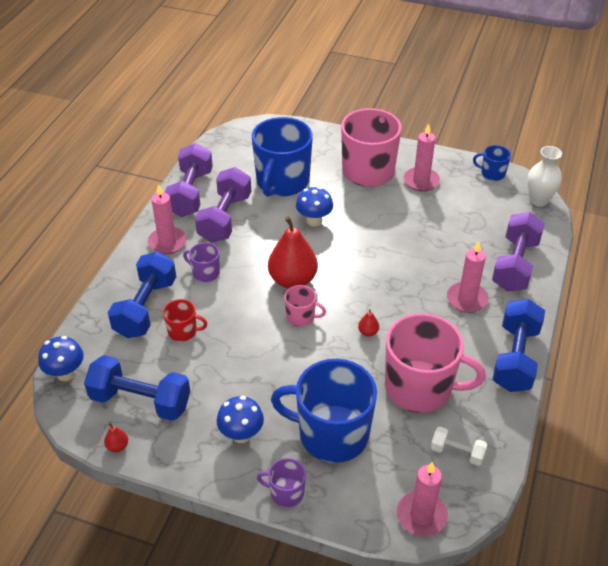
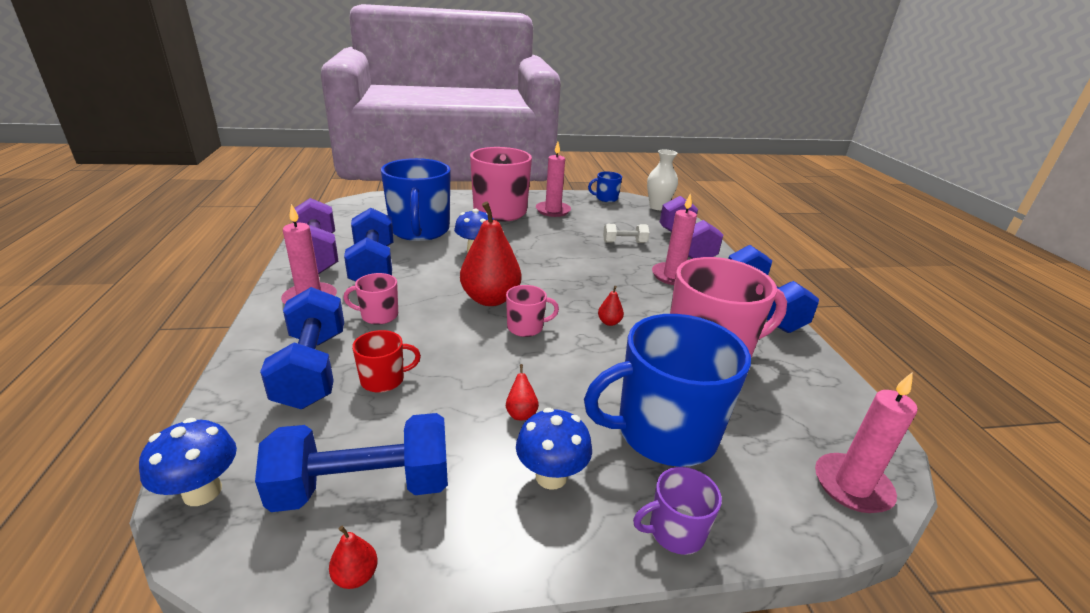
camera: 30 degrees left, 15 degrees down
(205, 273) = (378, 315): purple mug -> pink mug
(225, 218) = (373, 266): purple dumbbell -> blue dumbbell
(251, 387) = (521, 413): none -> red pear
(457, 452) = (808, 402): white dumbbell -> white dumbbell (624, 242)

